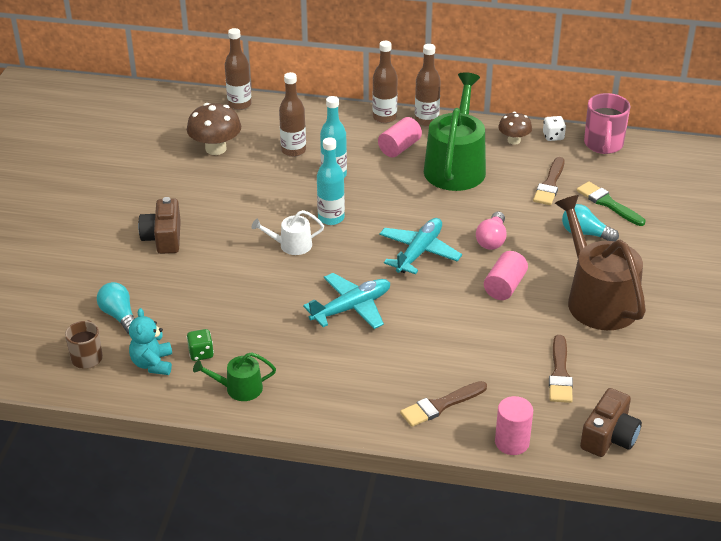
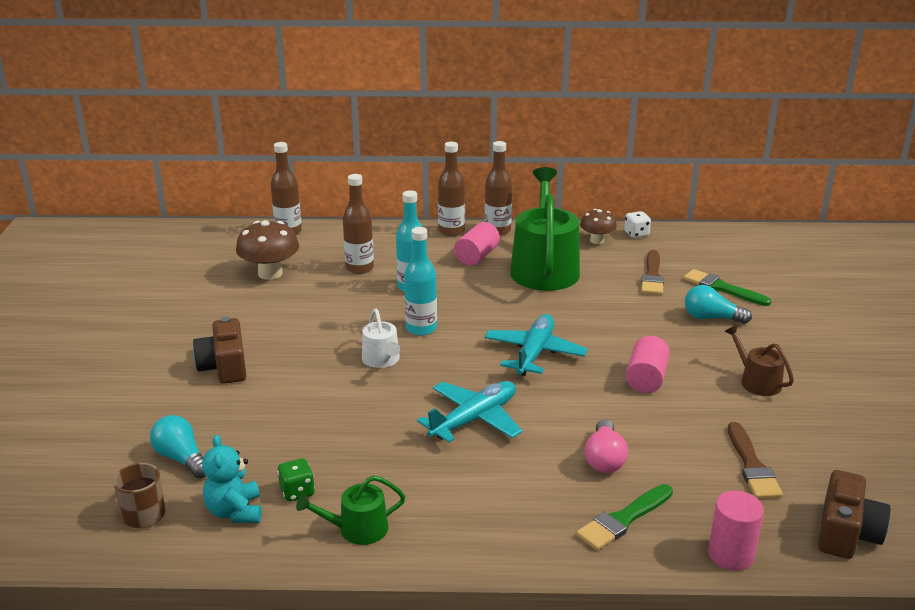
camera: 10 degrees left, 10 degrees down
(291, 245) = (382, 360): white watering can -> white watering can turned 90 degrees counterclockwise
(440, 405) = (623, 520): brown brush -> green brush
(492, 240) = (612, 333): pink light bulb -> pink light bulb (604, 459)
(597, 299) = (757, 381): brown watering can -> brown watering can, size x0.48
(603, 145) = (691, 237): pink mug -> none

